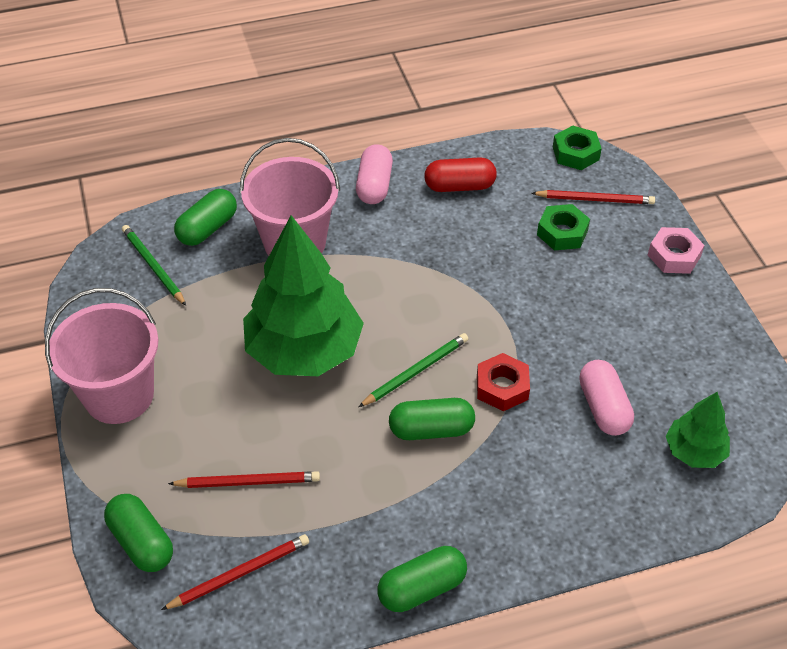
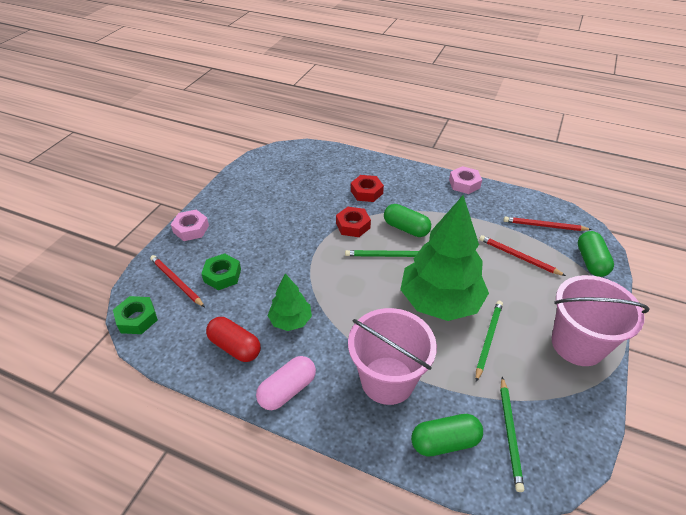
camera: 140 degrees left, 5 degrees down
(222, 340) = (488, 339): none -> green pencil
(422, 588) = (464, 184): green capsule -> pink nut
(547, 459) = (366, 192): none -> red nut
(603, 408) = (319, 194): pink capsule -> none
(694, 452) = (305, 164): green tree -> green tree (290, 320)

